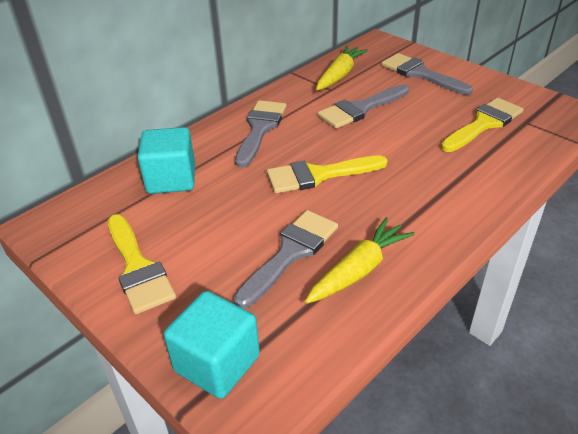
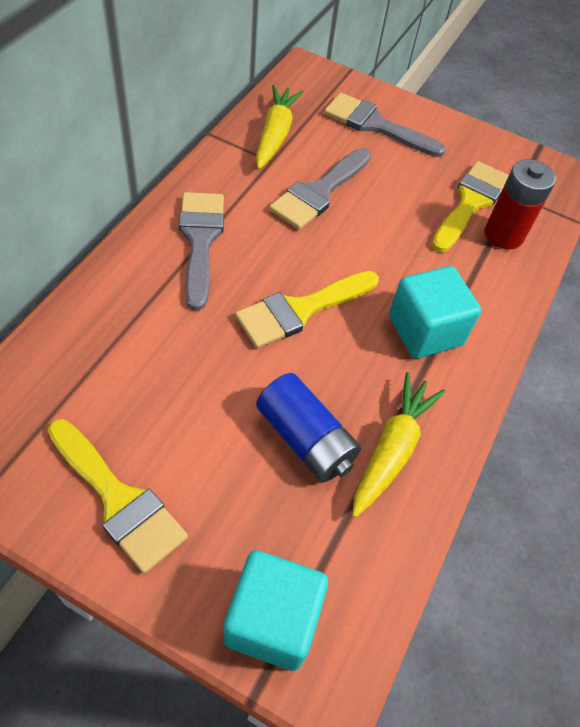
camera: 25 degrees left, 15 degrees up
(171, 179) = (109, 344): turquoise cube -> turquoise cube (425, 330)
(290, 253) = (305, 439): grey brush -> blue battery
(506, 146) = (503, 235): none -> red battery

